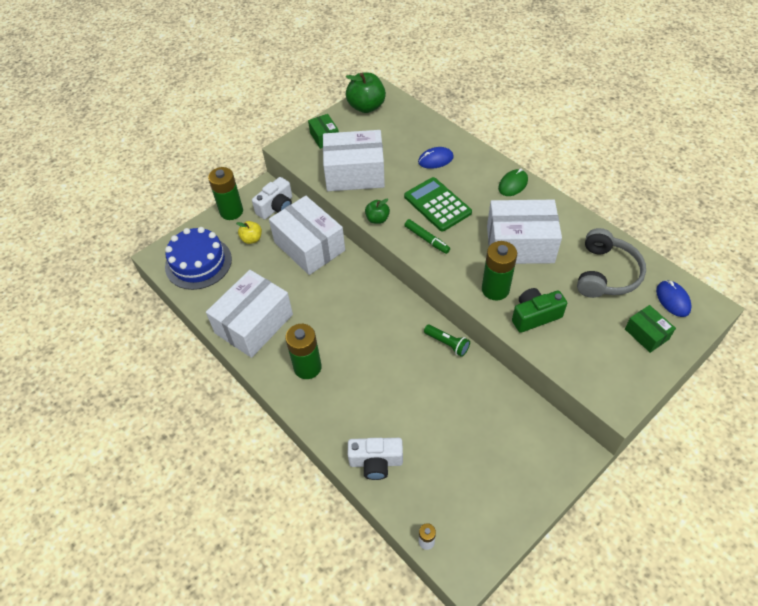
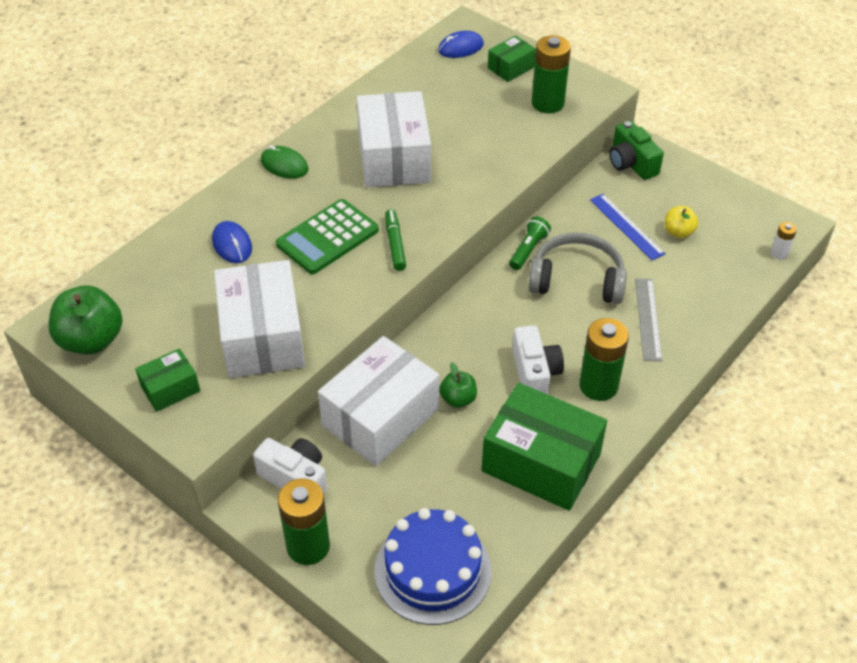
camera: 100 degrees left, 5 degrees down
(252, 239) = (371, 500): yellow apple -> yellow apple (678, 232)
(254, 324) = (541, 462): white box -> green box
(364, 413) = (648, 319): none -> grey ruler
(376, 462) = (707, 302): white camera -> white camera (535, 373)
(377, 219) = (361, 299): green apple -> green apple (458, 399)
(426, 239) = (395, 244): green marker -> green marker turned 45 degrees counterclockwise
(469, 419) = (626, 226): none -> blue ruler
(495, 289) = (471, 178): green battery -> green battery (547, 103)
(535, 316) = (504, 146): green camera -> green camera (631, 163)
(606, 273) = (431, 91): grey headphones -> grey headphones (577, 280)

